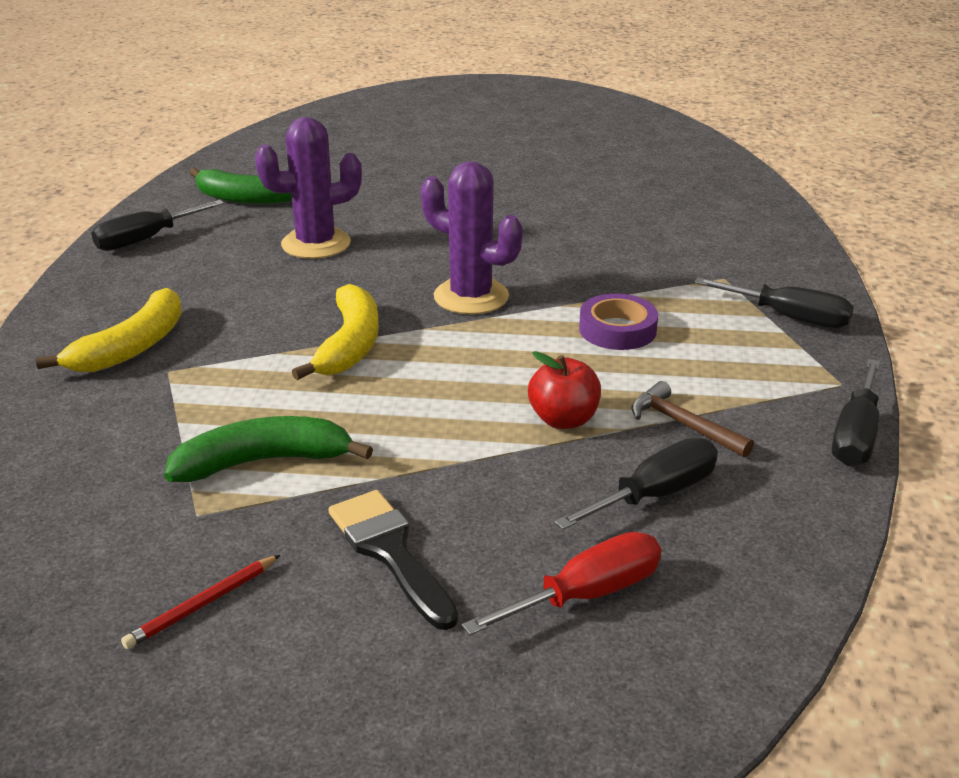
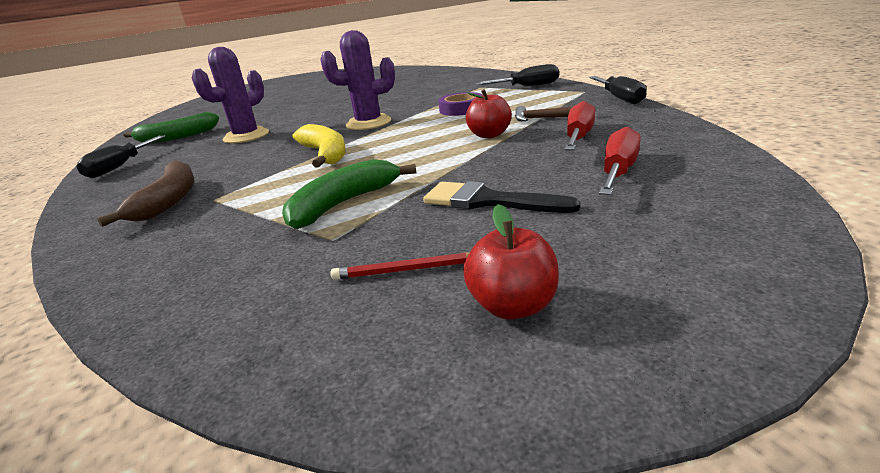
camera: 30 degrees left, 5 degrees down
(131, 347) = (168, 201): yellow banana -> brown banana
(202, 604) = (406, 270): red pencil -> red pencil turned 75 degrees clockwise
(222, 709) = (513, 306): none -> red apple
(655, 495) = (579, 137): black screwdriver -> red screwdriver

